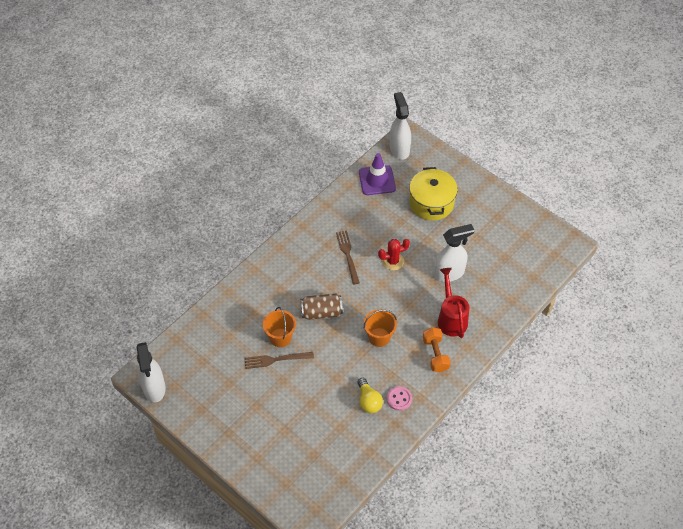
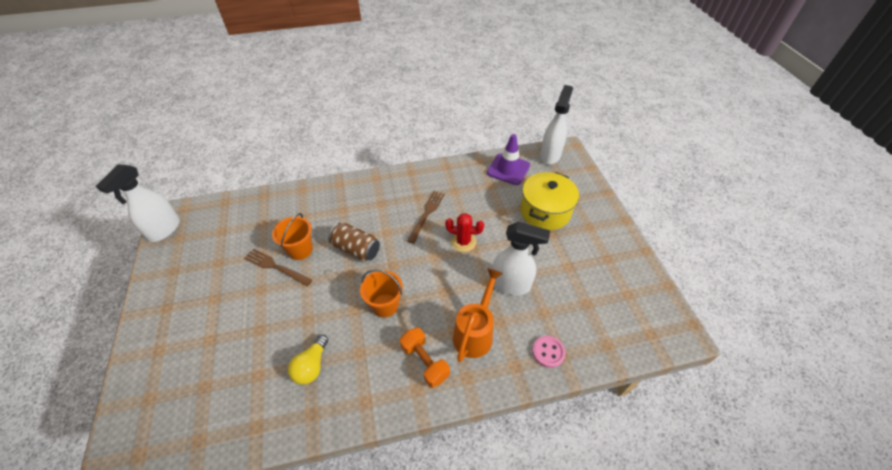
camera: 35 degrees right, 5 degrees down
(399, 399) = (343, 386): pink button -> pink button (548, 352)
(435, 354) = (425, 362): orange dumbbell -> orange dumbbell turned 60 degrees counterclockwise
(451, 318) = (475, 333): red watering can -> orange watering can

